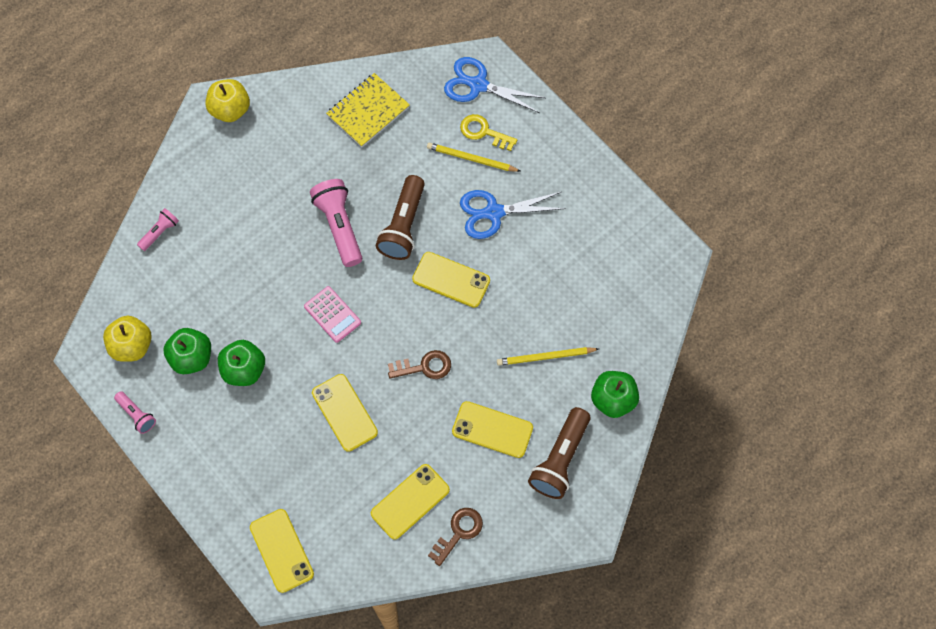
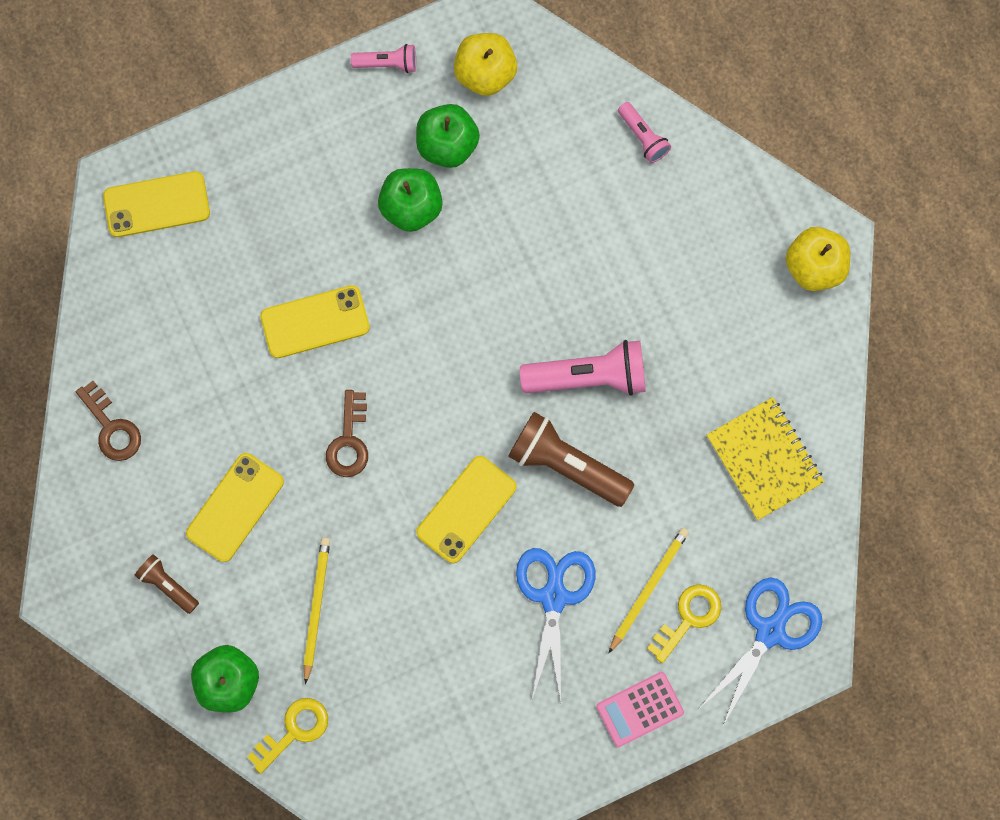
camera: 105 degrees right, 10 degrees up
(136, 415) = (387, 63): pink flashlight -> pink flashlight turned 150 degrees counterclockwise
(332, 314) = (458, 337): pink calculator -> pink calculator (639, 709)
(410, 501) = (171, 376): yellow phone -> none
(560, 459) = (167, 585): brown flashlight -> brown flashlight, size x0.54
(631, 349) = (294, 730): none -> yellow key

